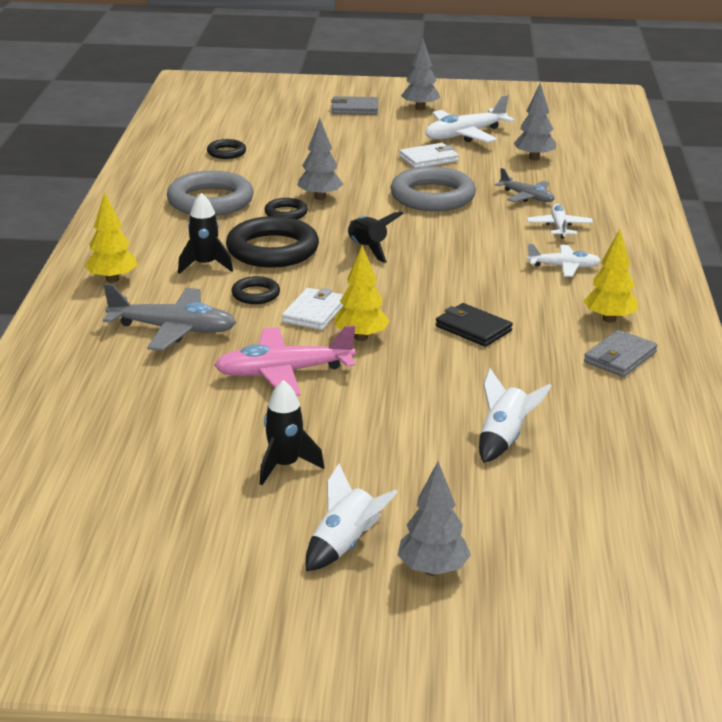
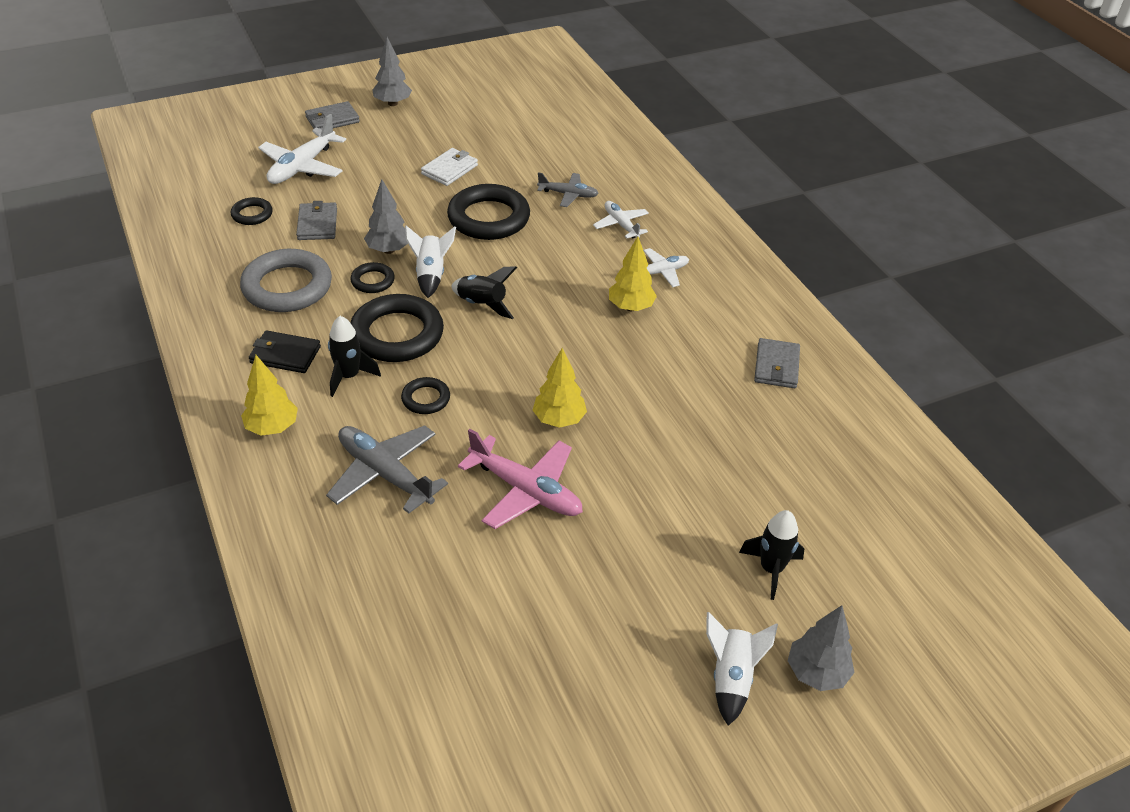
camera: 30 degrees left, 15 degrees up
(173, 329) = (384, 474): grey plane -> grey plane turned 120 degrees counterclockwise
(275, 169) = (317, 224): none -> grey wallet
(283, 373) = (526, 491): pink plane -> pink plane turned 105 degrees counterclockwise
(285, 466) = (614, 606): black rocket -> black rocket (771, 569)
(314, 312) = (496, 403): white wallet -> none
(432, 196) = (488, 218): grey ring -> black ring
(464, 135) = (458, 129): white plane -> white plane (302, 167)
(473, 328) = (642, 374): black wallet -> black wallet (285, 355)
(504, 439) = (760, 498): white rocket -> white rocket (431, 275)
(534, 158) = (539, 143): grey tree -> none
(609, 319) = (737, 324): yellow tree -> yellow tree (630, 307)

